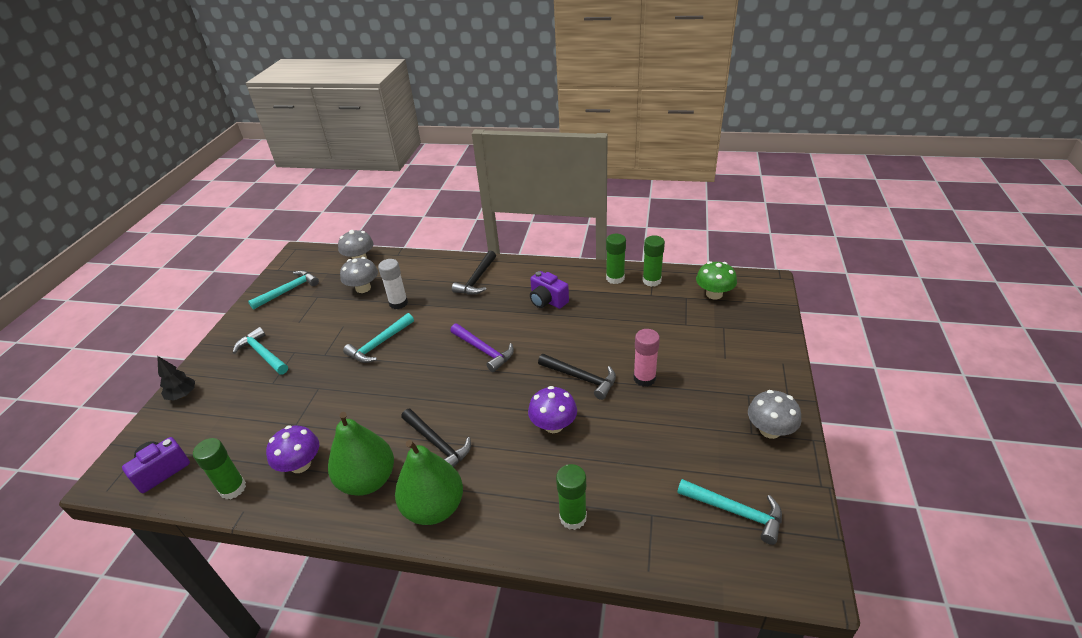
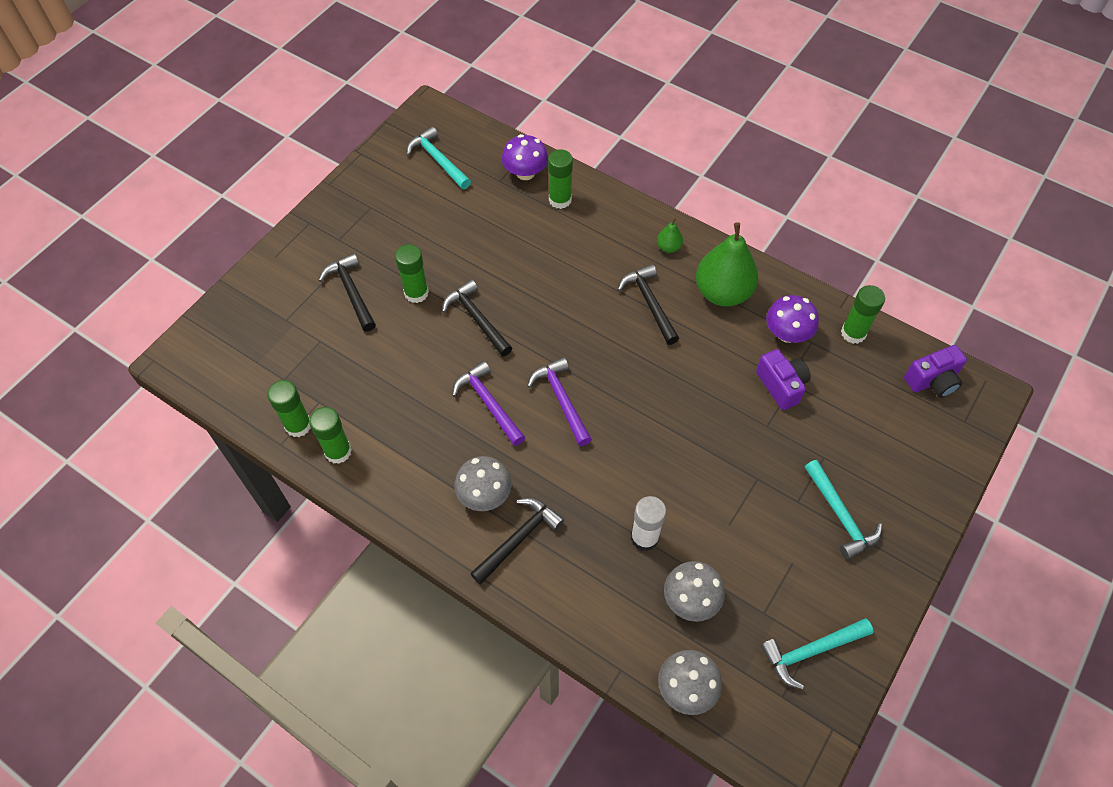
camera: 160 degrees left, 20 degrees up
(183, 395) = (936, 483): black tree -> none
(379, 344) = (685, 466): turquoise hammer -> none
(434, 507) = (668, 247): green pear -> green pear, size x0.44
(536, 331) = (488, 403): none -> purple hammer
(547, 301) = (447, 449): purple camera -> purple camera (781, 385)
(553, 425) = (533, 280): purple mushroom -> purple mushroom (525, 173)
(644, 378) = (416, 293): pink glue stick -> green glue stick
(695, 360) = (351, 292): none -> black hammer
(714, 294) = (249, 369): green mushroom -> none
(770, 430) = (353, 203): grey mushroom -> grey mushroom (484, 495)

